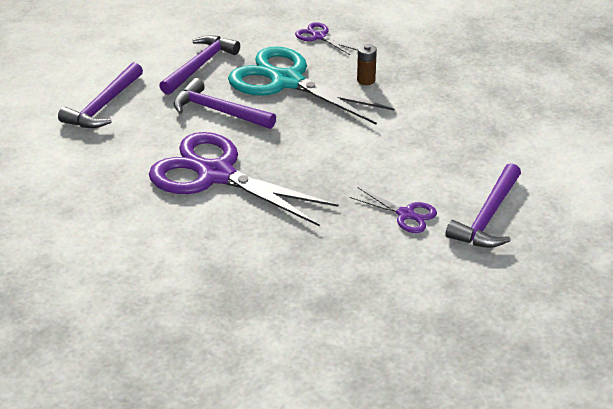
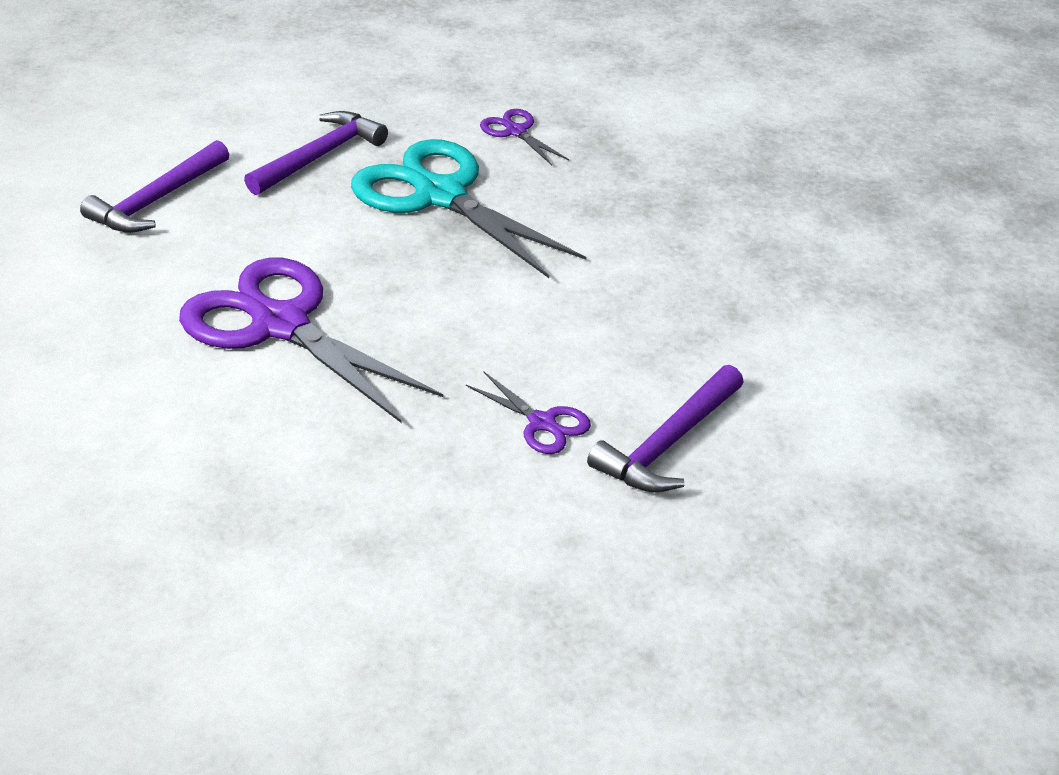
camera: 10 degrees right, 0 degrees up
(218, 111) = (321, 229): purple hammer -> none
(366, 80) = (562, 207): brown battery -> none

